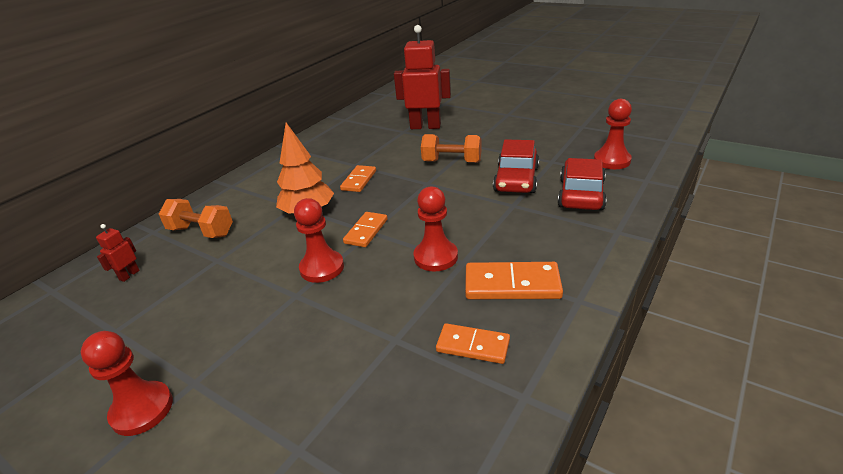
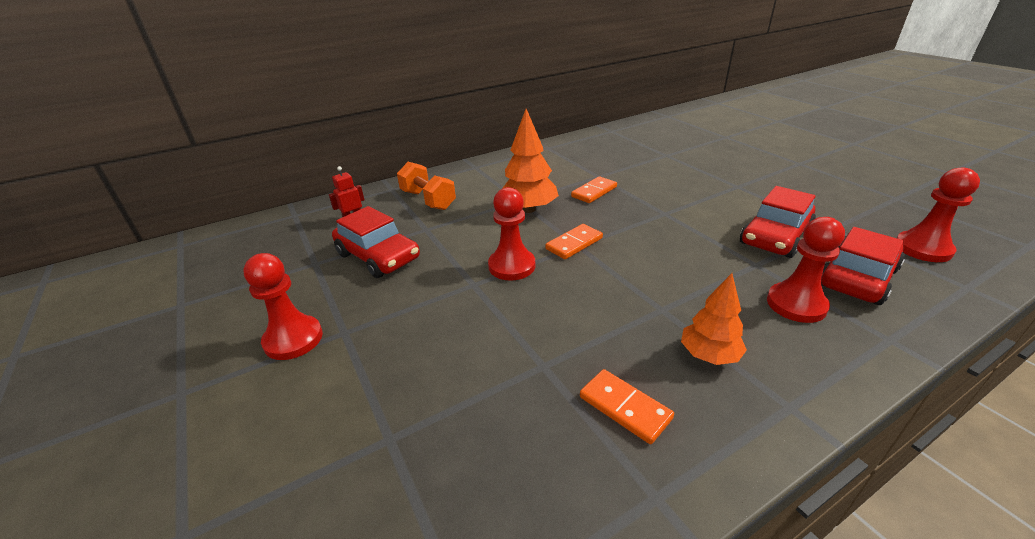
camera: 25 degrees right, 0 degrees up
(182, 302) = (378, 256): none -> red car
(425, 126) = (693, 155): red robot -> none
(436, 257) = (633, 293): red pawn -> red pawn (796, 304)
(452, 162) = (705, 198): orange dumbbell -> none
(512, 285) = (709, 355): orange domino -> orange tree

